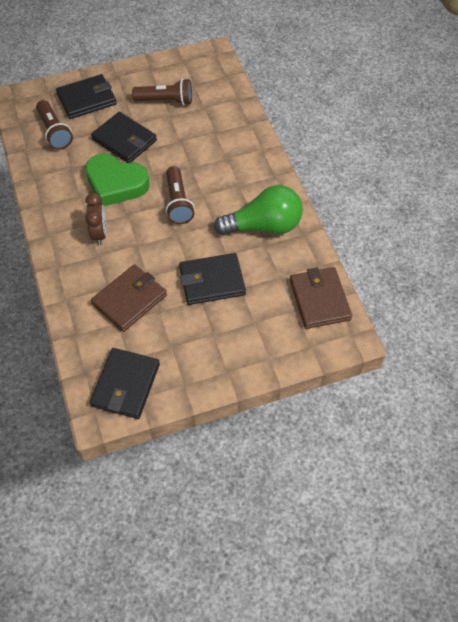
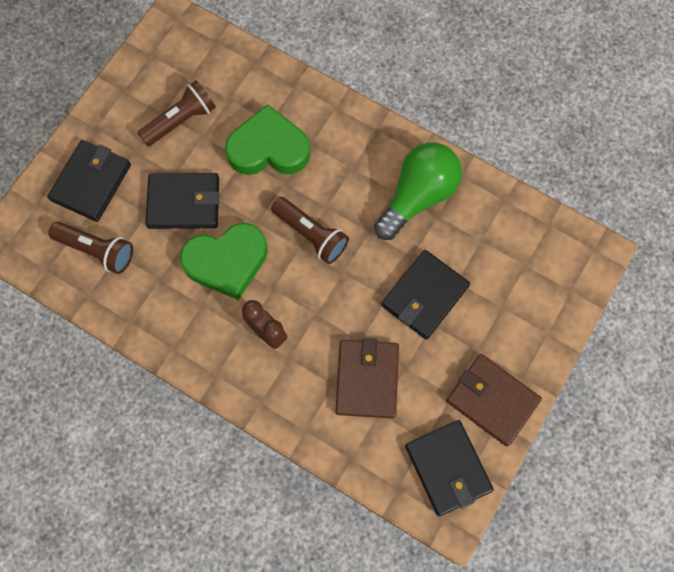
camera: 40 degrees left, 15 degrees up
(200, 144) = (268, 148): none -> green heart
(319, 300) = (537, 236): brown wallet -> brown wallet (492, 400)

